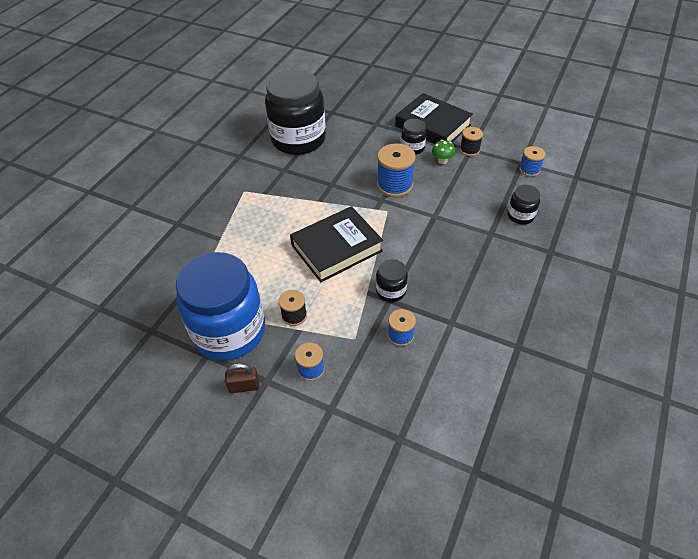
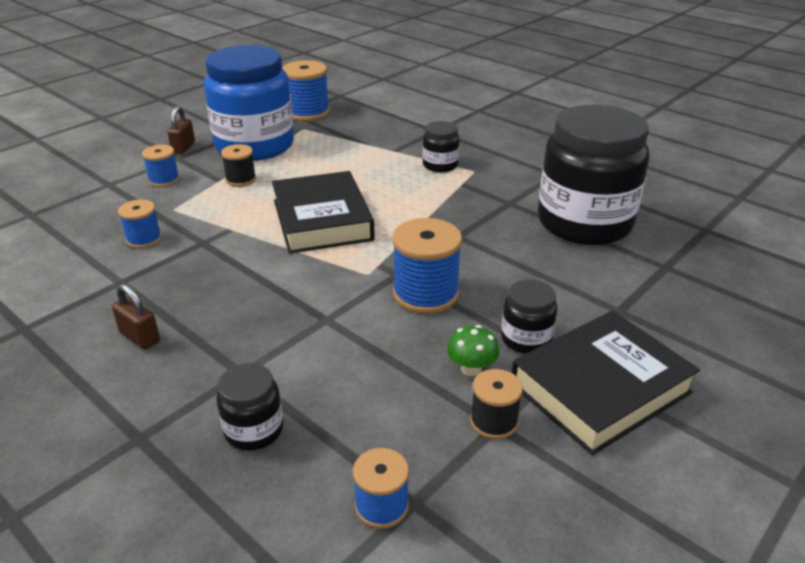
camera: 105 degrees right, 15 degrees down
(147, 318) = (307, 112): none -> blue spool
(391, 291) = (215, 246): black jar -> black jar (440, 165)
(492, 285) = (140, 337): none -> brown padlock

